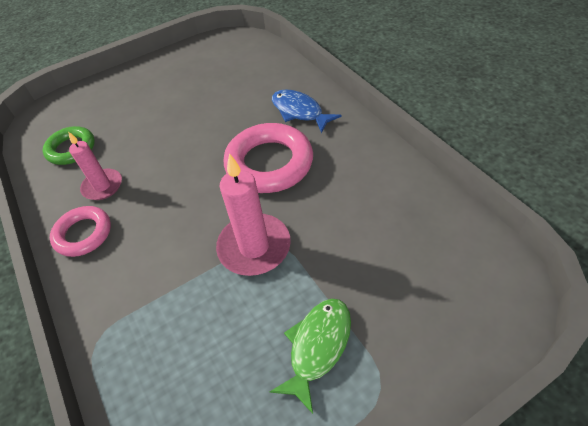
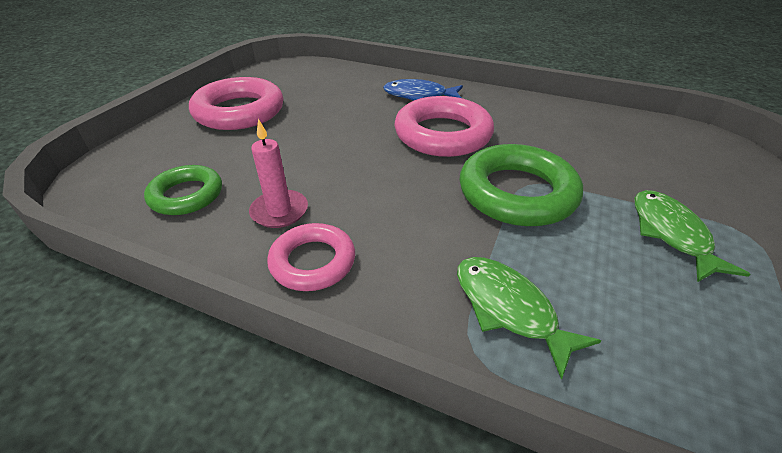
camera: 40 degrees left, 10 degrees down
(141, 330) = (508, 309): none -> green fish
(161, 82) = (239, 111): none -> pink ring
(254, 247) = (517, 193): pink candle -> green ring

